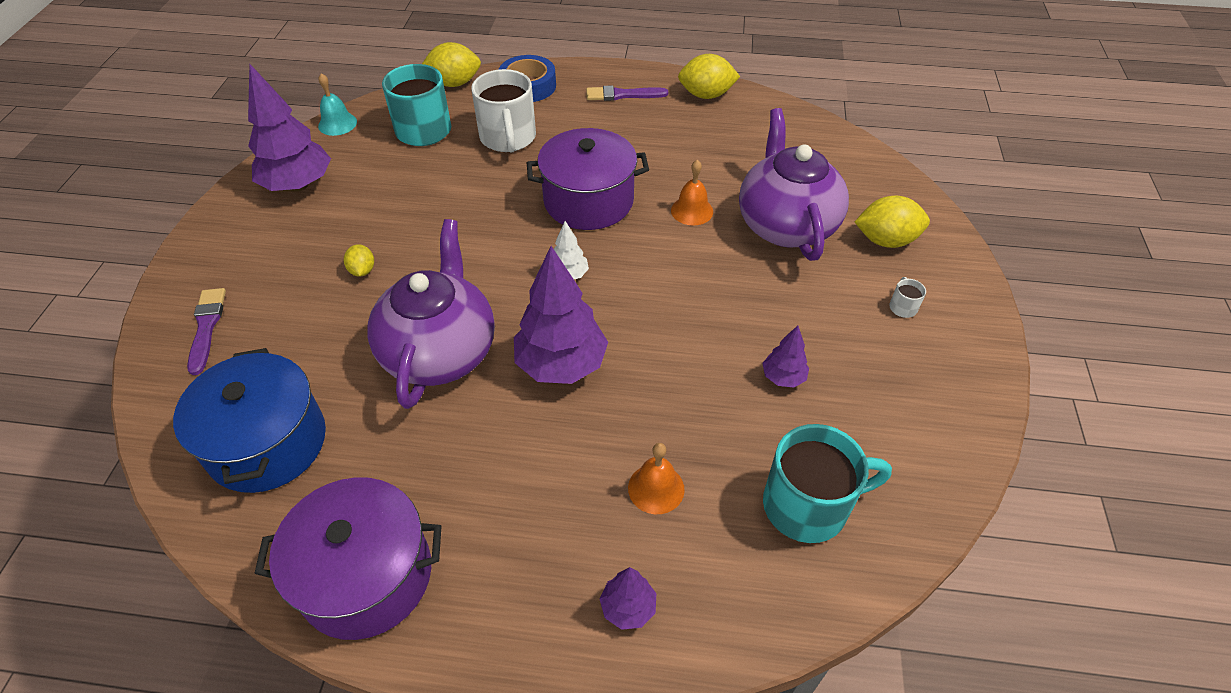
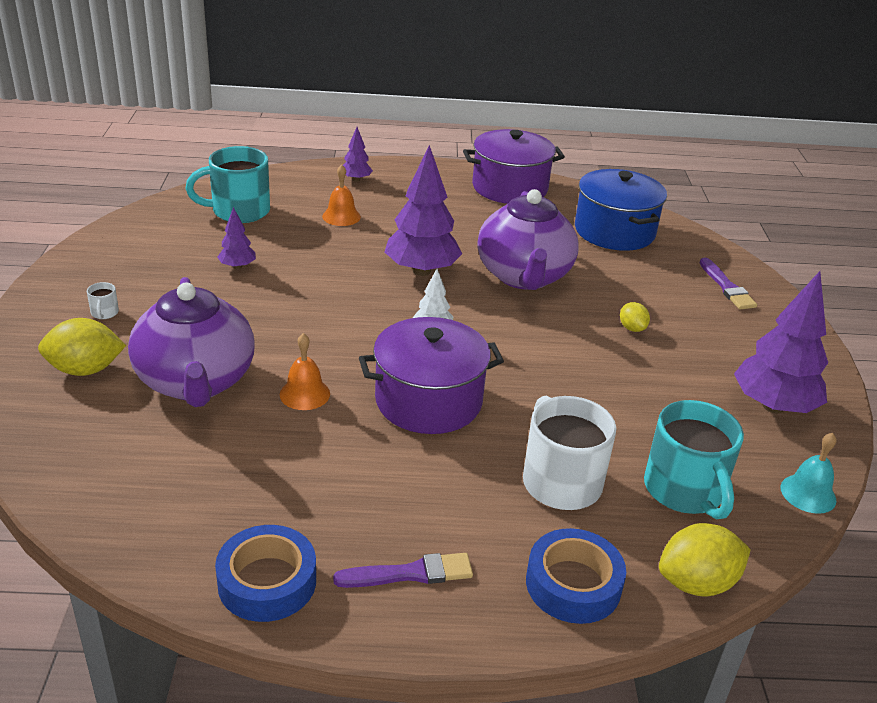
camera: 170 degrees right, 15 degrees down
(706, 95) = (267, 582): yellow lemon -> blue tape

